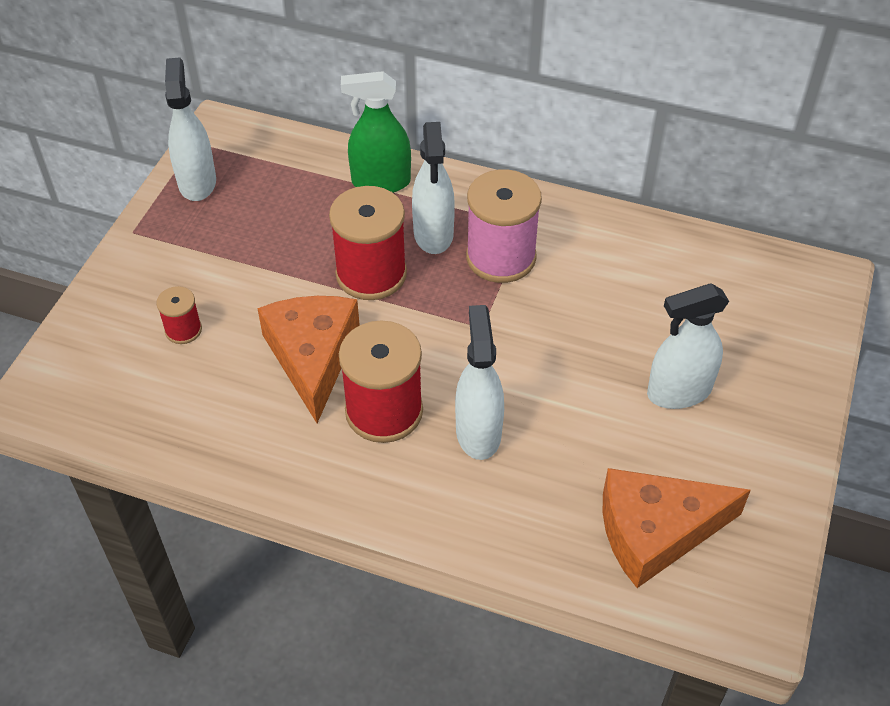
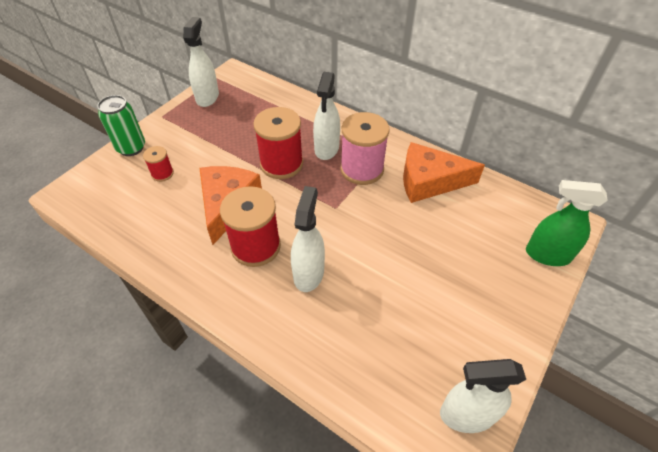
camera: 15 degrees right, 0 degrees up
(108, 297) = (131, 148): none -> green can
(380, 182) = (307, 115): green spray bottle -> green spray bottle (547, 255)
(655, 531) = (404, 371): orange cheese -> orange cheese (429, 181)
(678, 392) = (449, 277): white spray bottle -> white spray bottle (467, 414)

